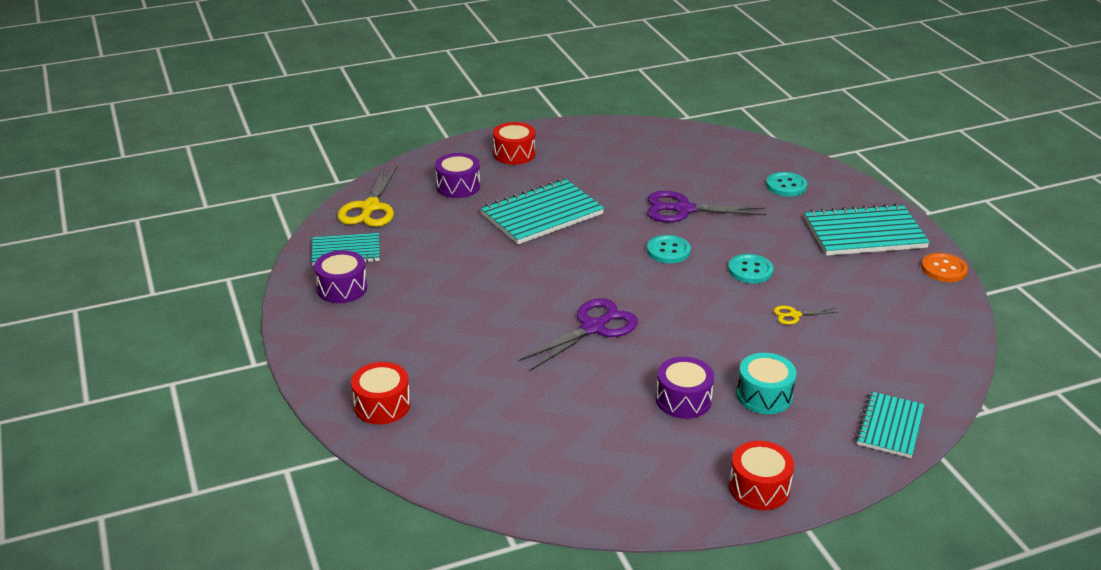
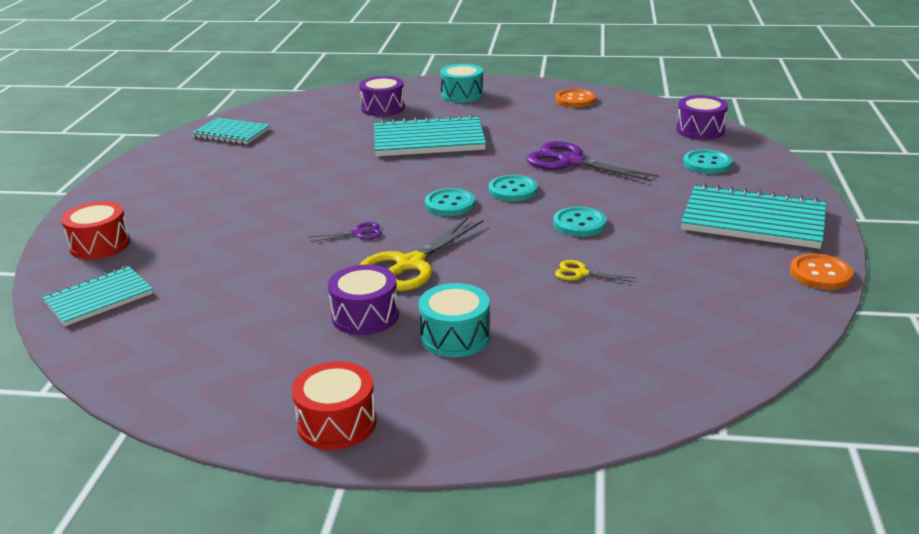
camera: 30 degrees right, 5 degrees down
(342, 288) = (192, 157): purple drum -> purple drum (700, 130)
(370, 207) = (292, 109): yellow scissors -> yellow scissors (410, 264)
(514, 154) = (462, 95): red drum -> turquoise drum
(593, 328) = (358, 233): purple scissors -> purple scissors, size x0.48
(620, 139) = (575, 100): none -> orange button
(634, 278) = (450, 204): none -> turquoise button
(890, 426) = (567, 411): turquoise notebook -> turquoise notebook (99, 298)

